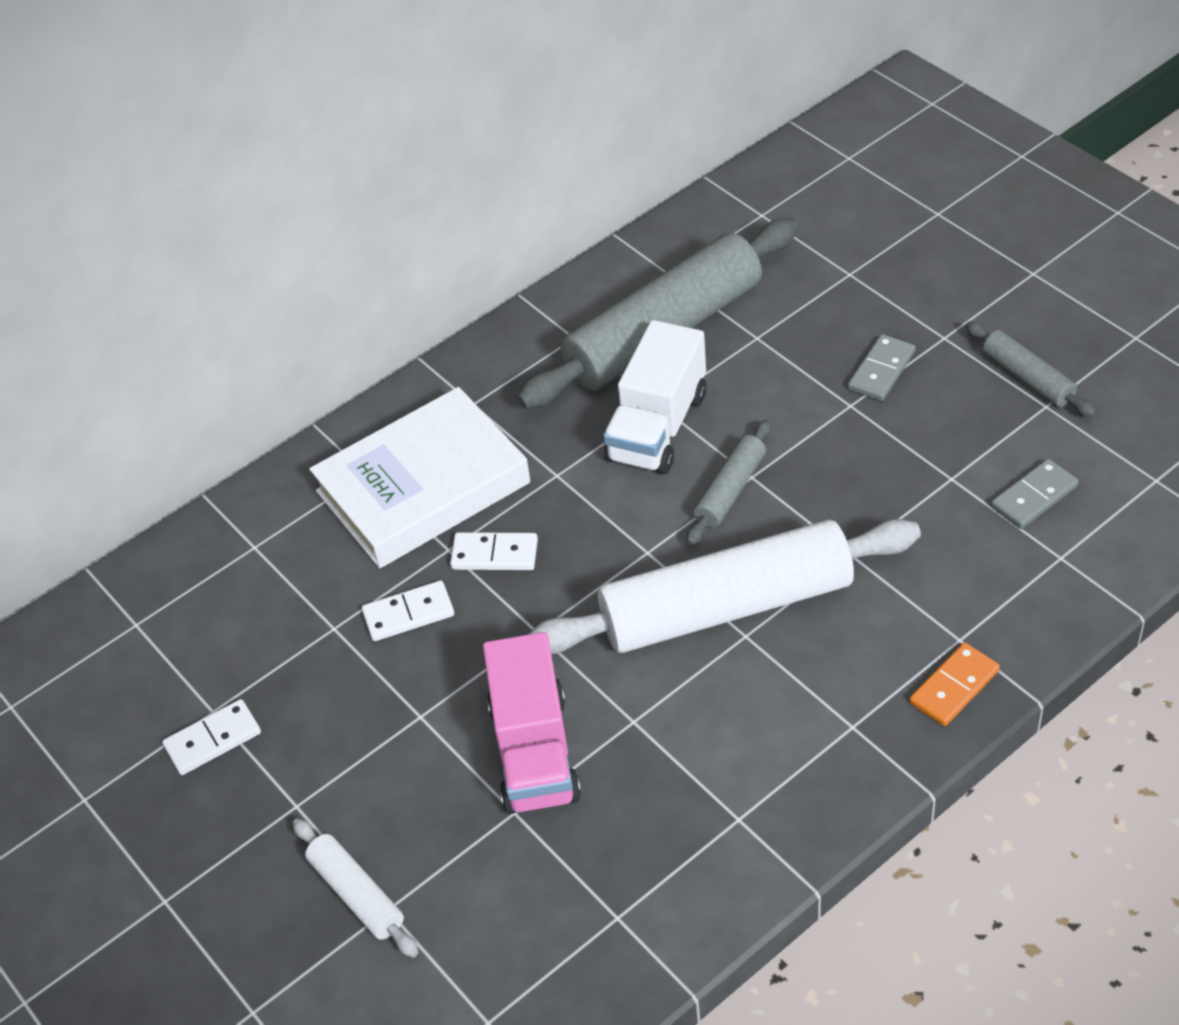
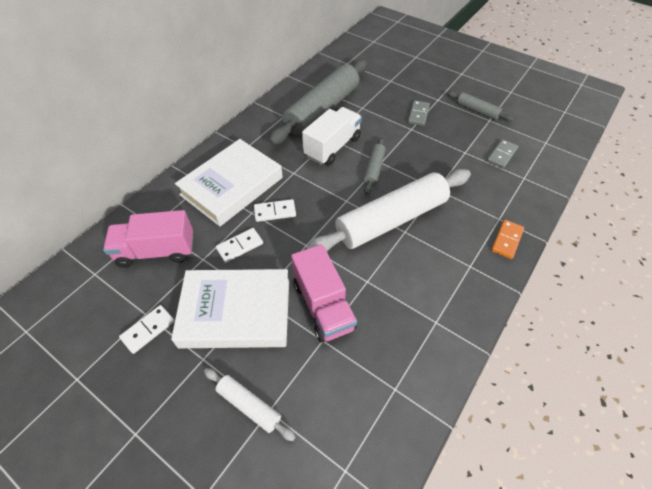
camera: 20 degrees left, 5 degrees up
(252, 599) = (156, 251): none -> pink truck
(371, 736) = (236, 312): none -> white book
(657, 427) = (332, 147): white truck -> white truck turned 150 degrees counterclockwise

